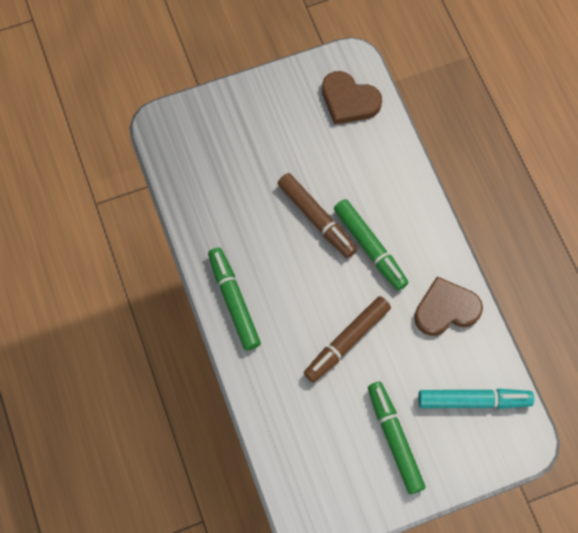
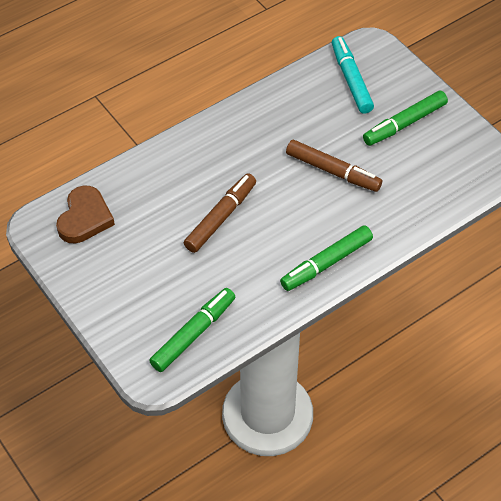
camera: 105 degrees left, 15 degrees down
(370, 247) = (237, 172): green marker -> green marker (193, 334)
(446, 309) = (278, 110): brown heart -> none

